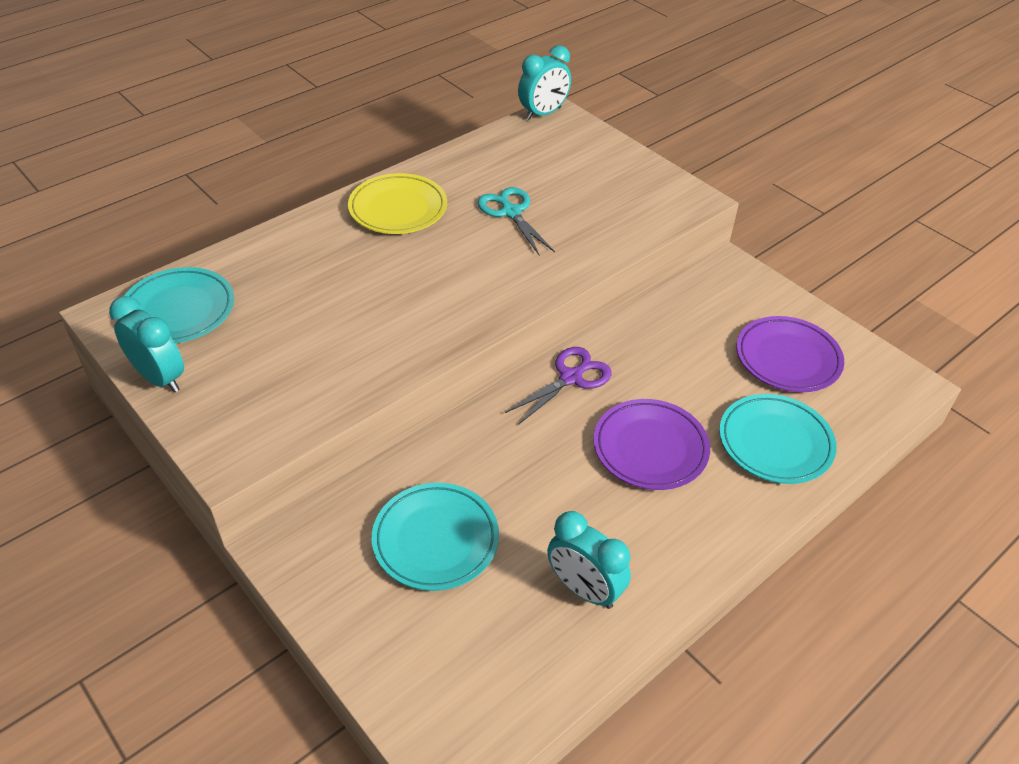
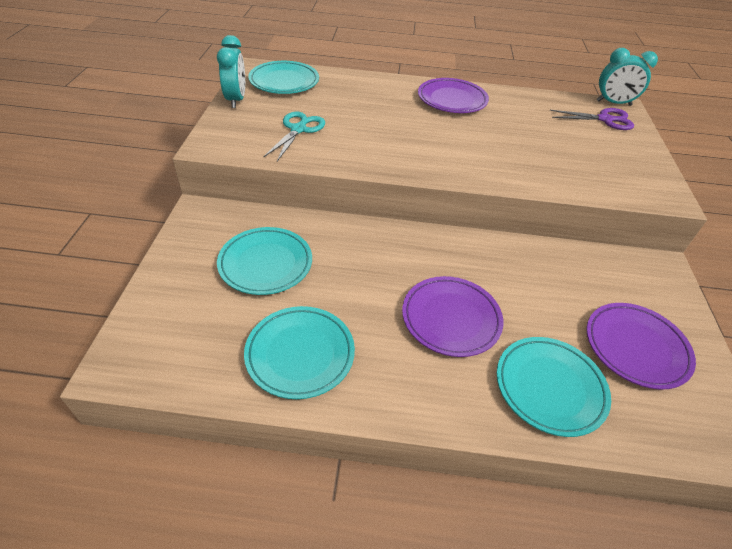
camera: 45 degrees right, 0 degrees up
(398, 209) = (452, 100): yellow plate -> purple plate
(511, 212) = (517, 135): turquoise scissors -> turquoise scissors (298, 129)
(571, 378) = (454, 247): purple scissors -> purple scissors (604, 119)
(584, 589) = (300, 354): turquoise clock -> turquoise plate

